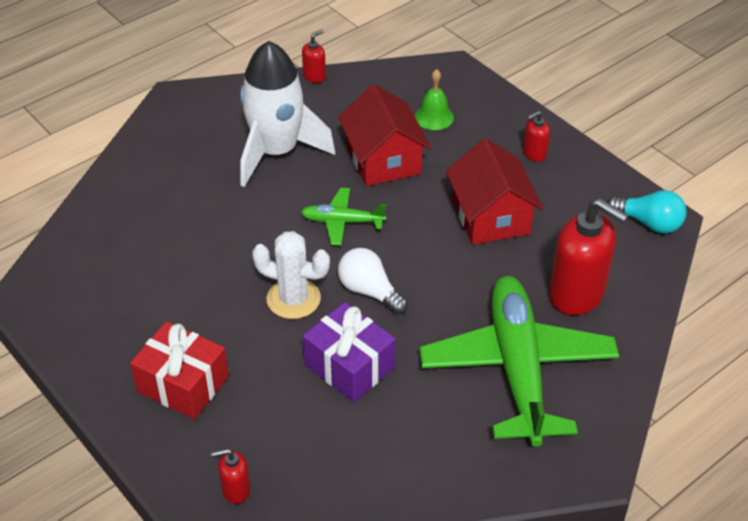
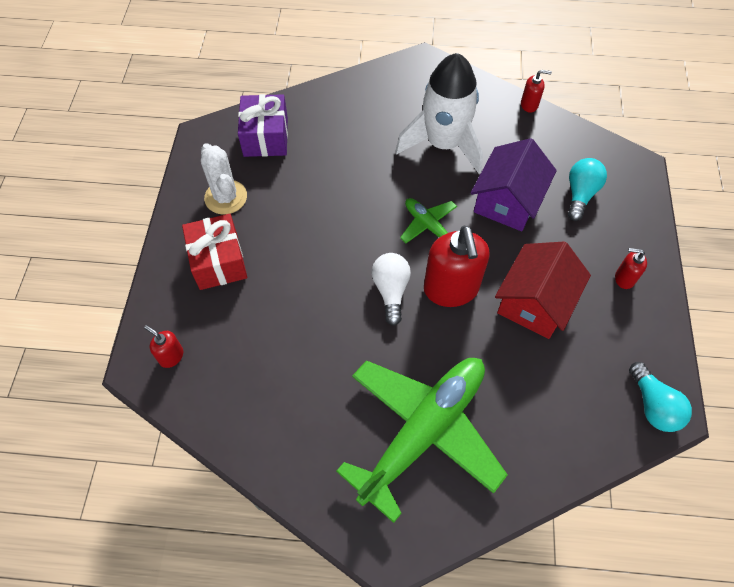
camera: 45 degrees right, 15 degrees up
(293, 299) = (339, 257): white cactus -> white cactus (226, 197)
(349, 366) = (320, 333): purple gift -> purple gift (265, 137)
(383, 159) = (507, 201): red house -> purple house
(434, 117) = (580, 194): green bell -> turquoise light bulb
(577, 294) = (529, 414): red soap dispenser -> red soap dispenser (451, 289)

